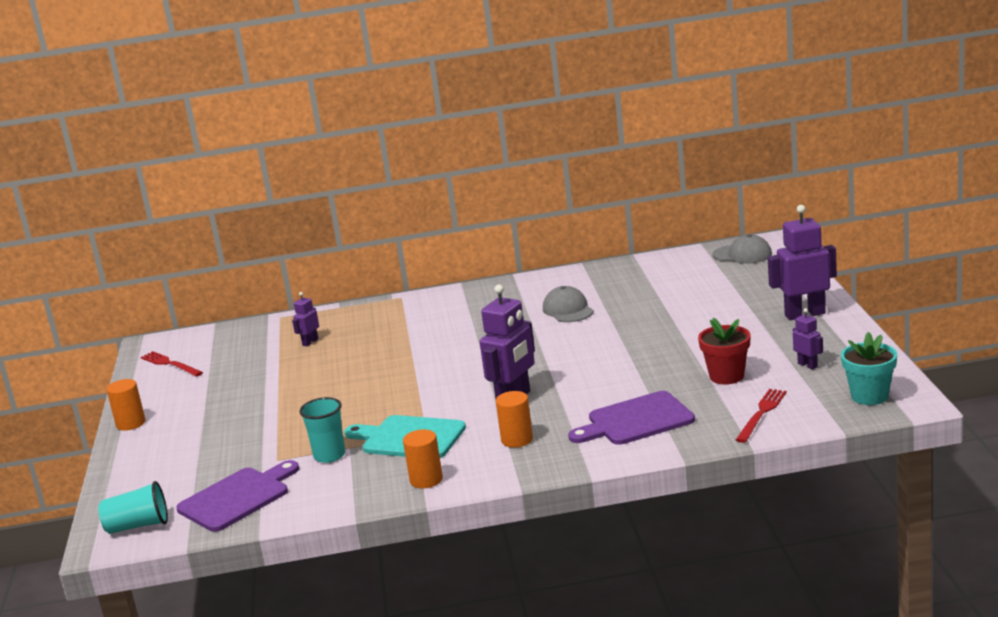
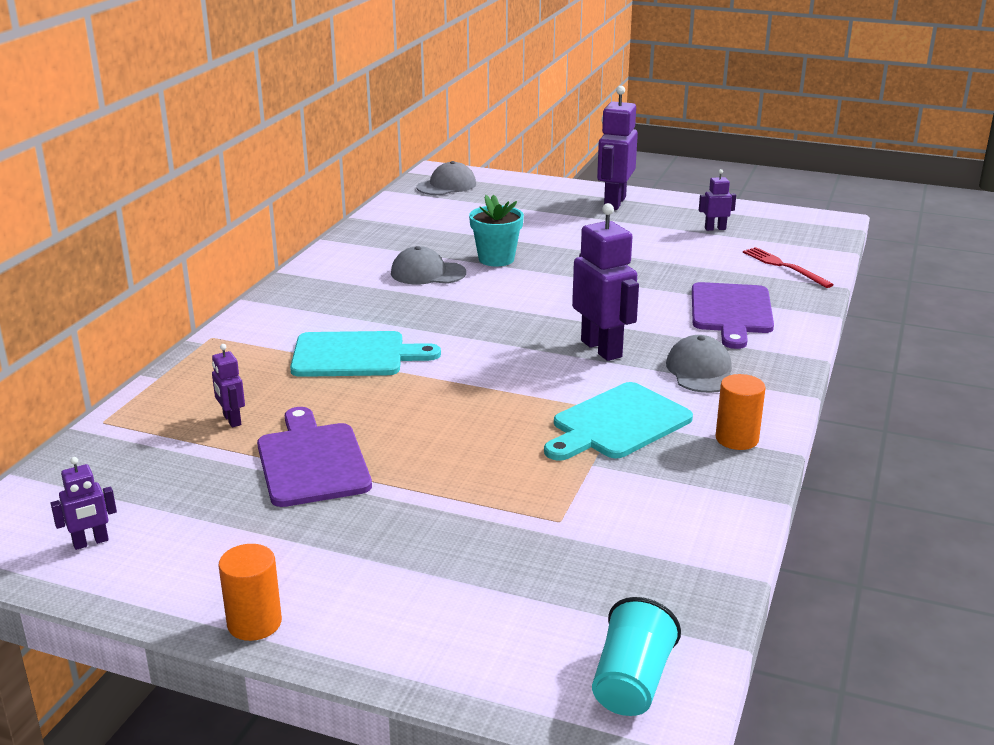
camera: 65 degrees left, 5 degrees up
(170, 364) = (91, 542): red fork -> purple robot
(237, 498) = (638, 575): purple cutting board -> purple cutting board (312, 461)
(329, 455) = (597, 482): turquoise cup -> none
(419, 338) = (354, 355): none -> turquoise cutting board
(517, 440) = (700, 371): orange cylinder -> grey cap
(726, 376) = (692, 258): red flower pot -> none
(869, 396) = (802, 228): turquoise flower pot -> turquoise flower pot (496, 259)

